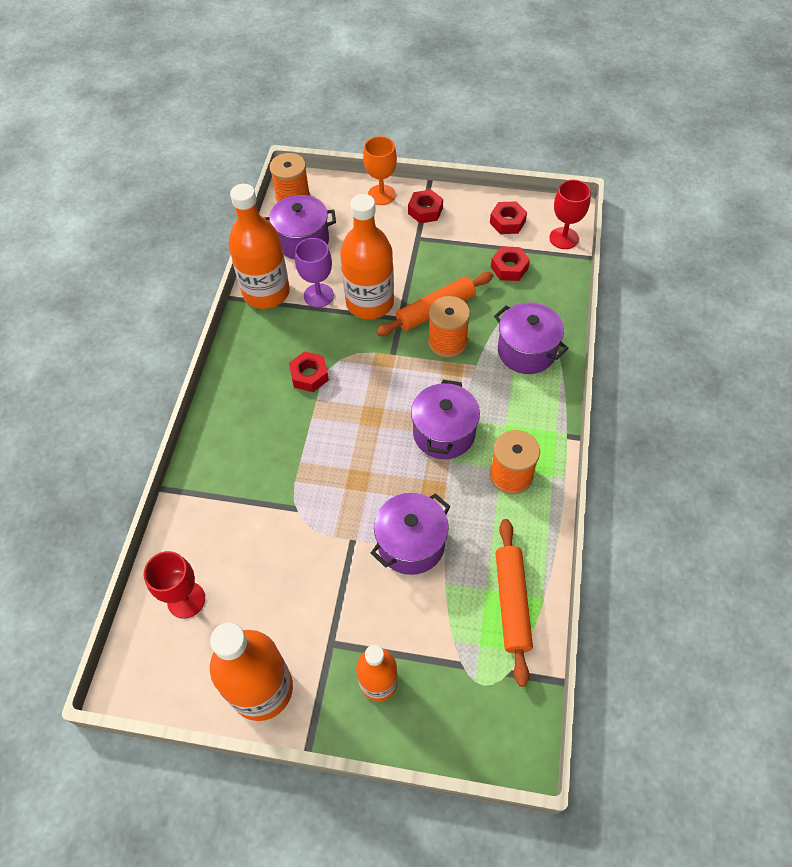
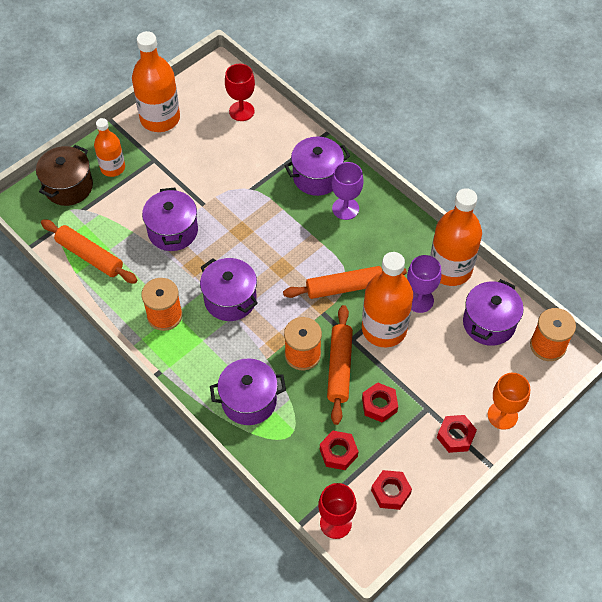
camera: 125 degrees right, 0 degrees up
(233, 458) = (317, 177): none -> purple pot
(257, 408) = (345, 208): none -> purple goblet
(309, 375) = (347, 252): red nut -> red nut (379, 405)
(351, 354) = (344, 287): none -> orange rolling pin
(446, 712) = (68, 186): none -> brown pot

